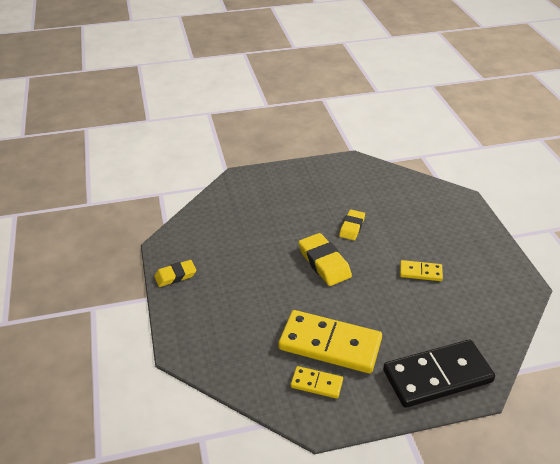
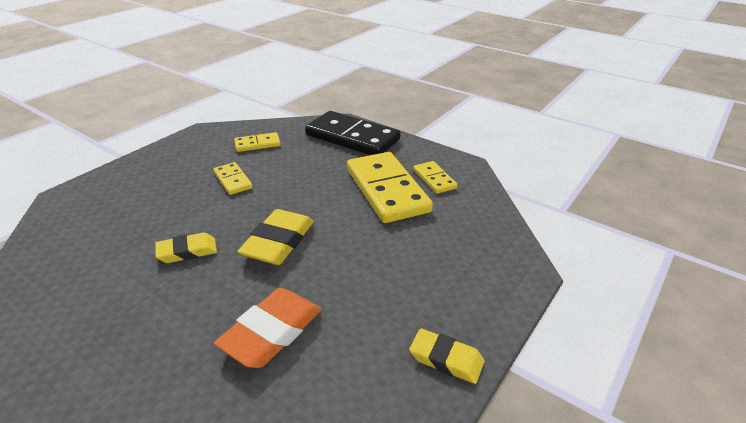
camera: 130 degrees left, 5 degrees down
(257, 232) = (271, 332): none -> orange eraser
(473, 308) = (257, 144): none -> yellow domino

